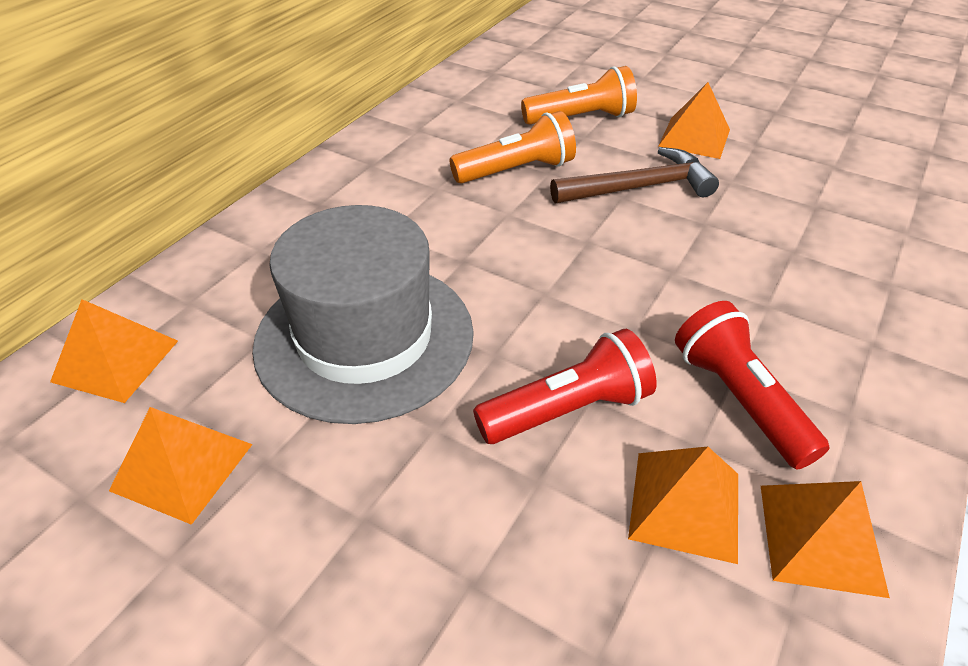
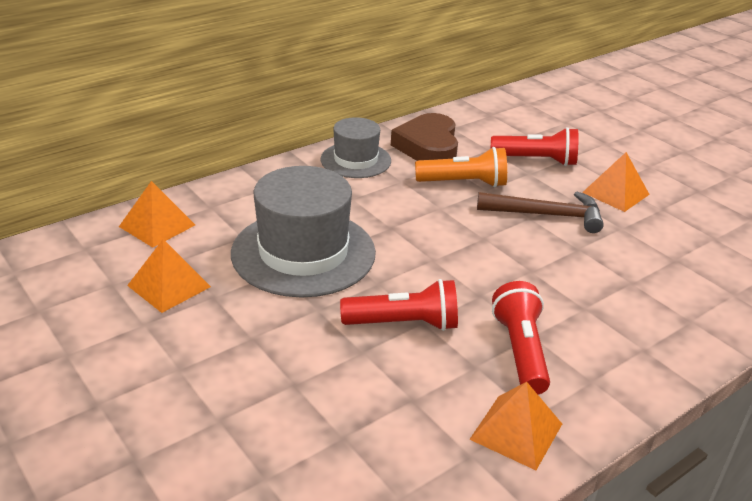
camera: 20 degrees right, 10 degrees down
(362, 174) = (355, 160): none -> grey hat
(443, 131) = (428, 146): none -> brown heart
(581, 118) = (536, 160): orange flashlight -> red flashlight
(684, 505) = (442, 390): orange pyramid -> none

